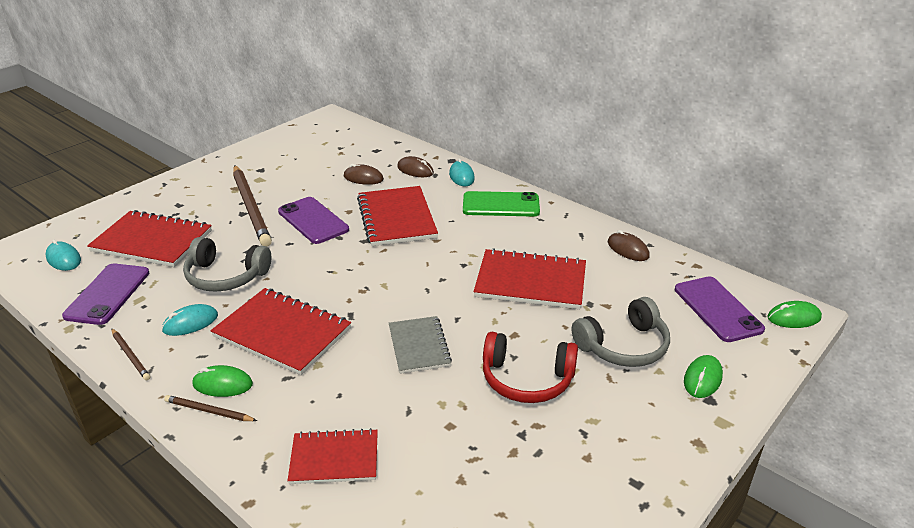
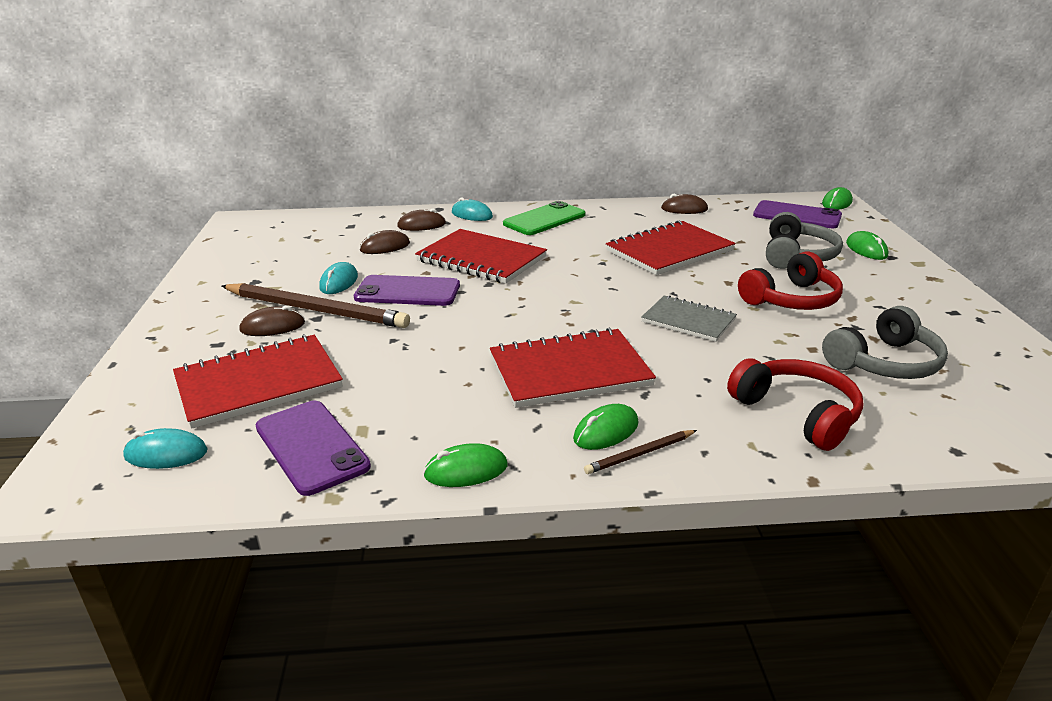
camera: 45 degrees left, 5 degrees down
(130, 356) = (466, 470): brown pencil -> green mouse
(190, 323) = (467, 413): turquoise mouse -> turquoise mouse (339, 282)
(215, 207) = (273, 327): none -> brown mouse
(226, 276) = (417, 365): grey headphones -> grey headphones (884, 362)
(334, 458) = (797, 413): red notebook -> red headphones

